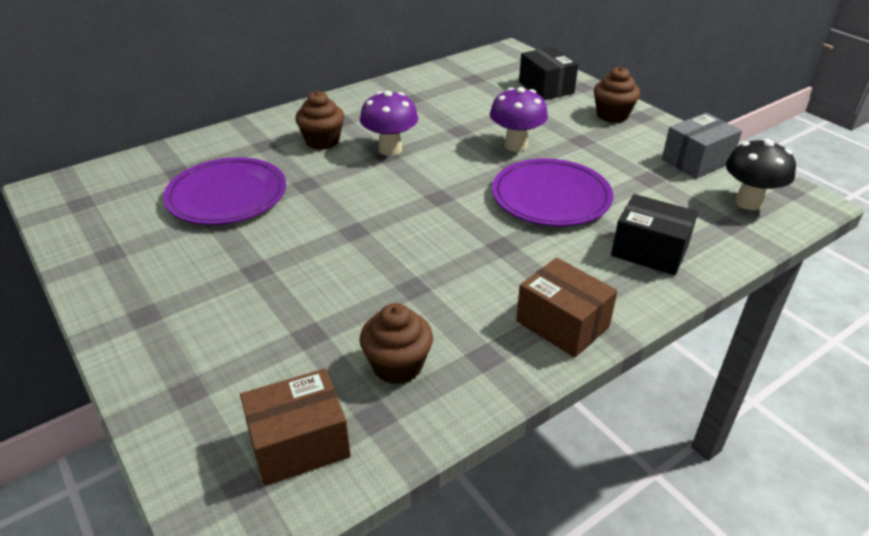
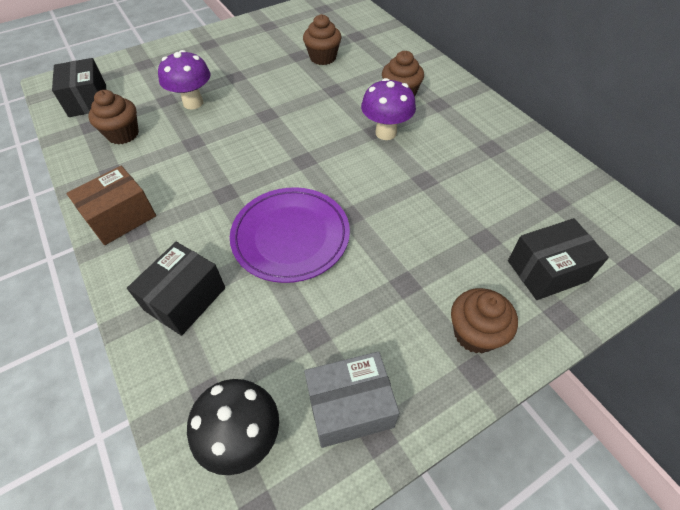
camera: 95 degrees right, 15 degrees up
(227, 196) = (323, 57): purple plate -> brown cupcake
(299, 444) = (88, 100): brown box -> black box
(516, 145) = (392, 221): purple mushroom -> purple mushroom (193, 103)
(696, 161) = (350, 407): grey box -> grey box turned 75 degrees counterclockwise

